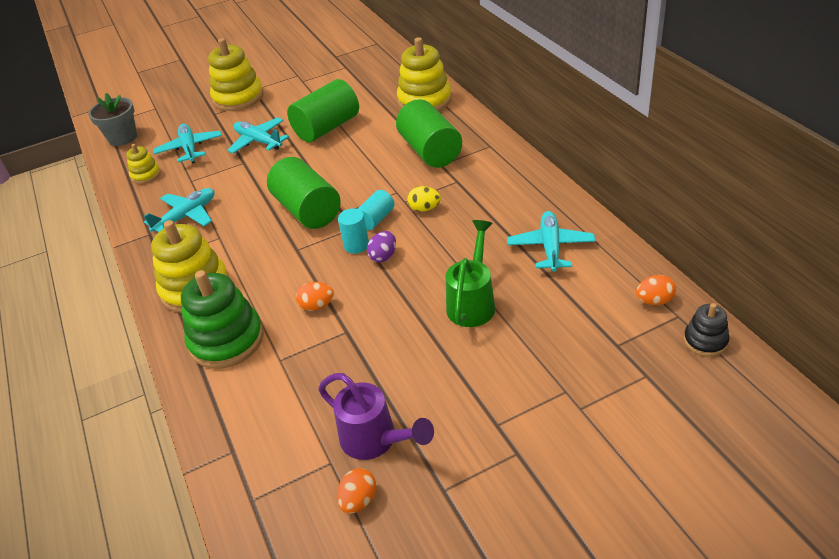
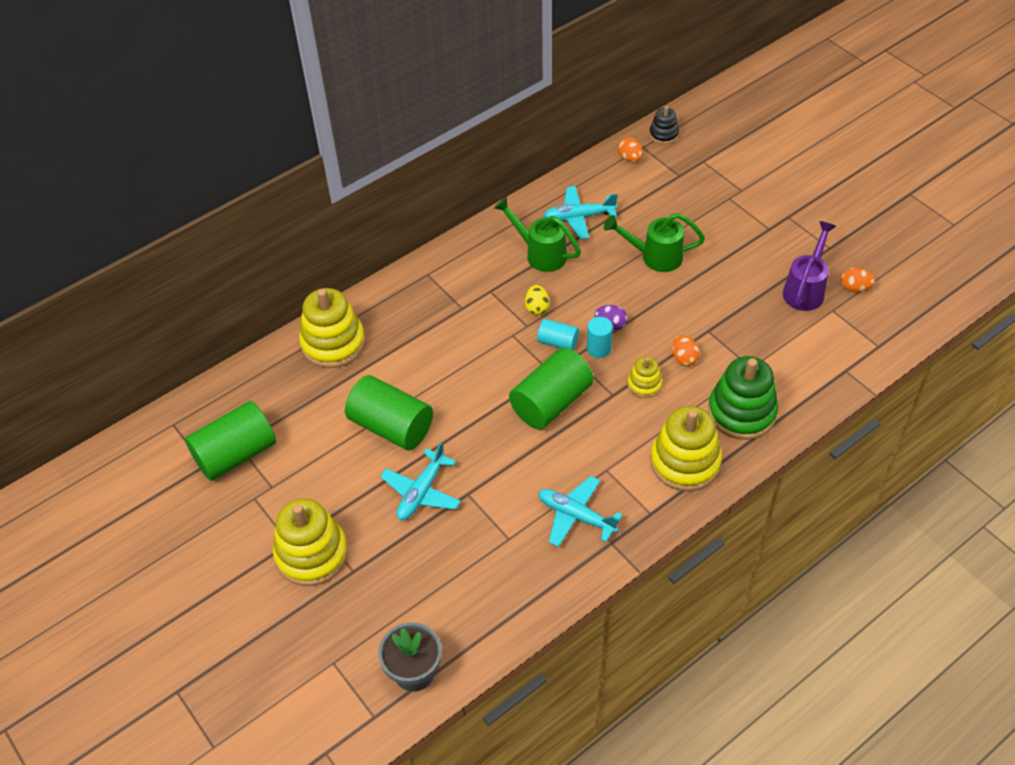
camera: 105 degrees left, 10 degrees up
(146, 175) = (501, 598): yellow stacking toy -> yellow stacking toy (644, 384)
(190, 149) = (440, 568): turquoise plane -> none
(430, 151) = (438, 320): green cylinder -> green cylinder (236, 454)
(500, 215) = (540, 253): none -> green watering can

